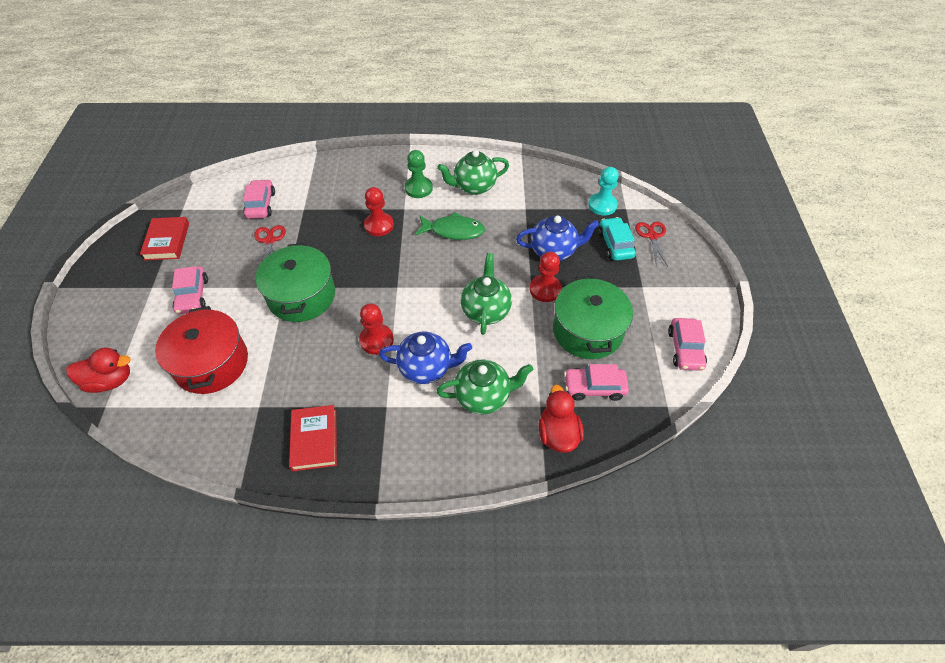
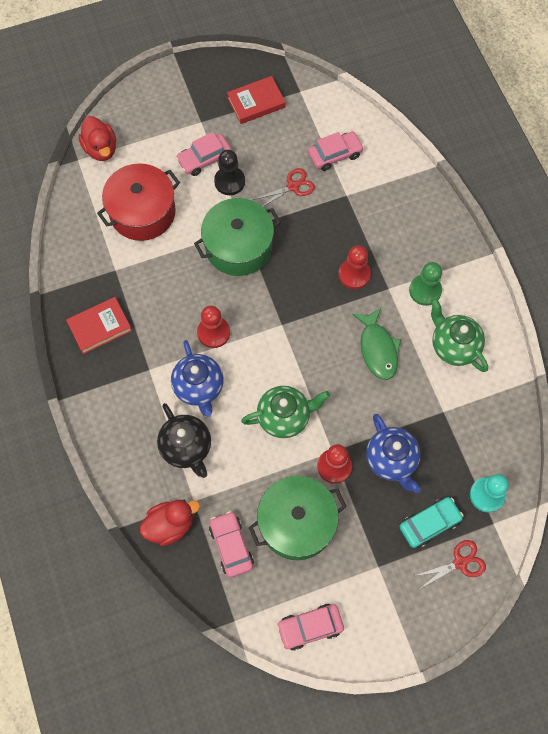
camera: 70 degrees right, 15 degrees up
(231, 283) = (229, 181): none -> black pawn
(483, 396) = (186, 448): green teapot -> black teapot

